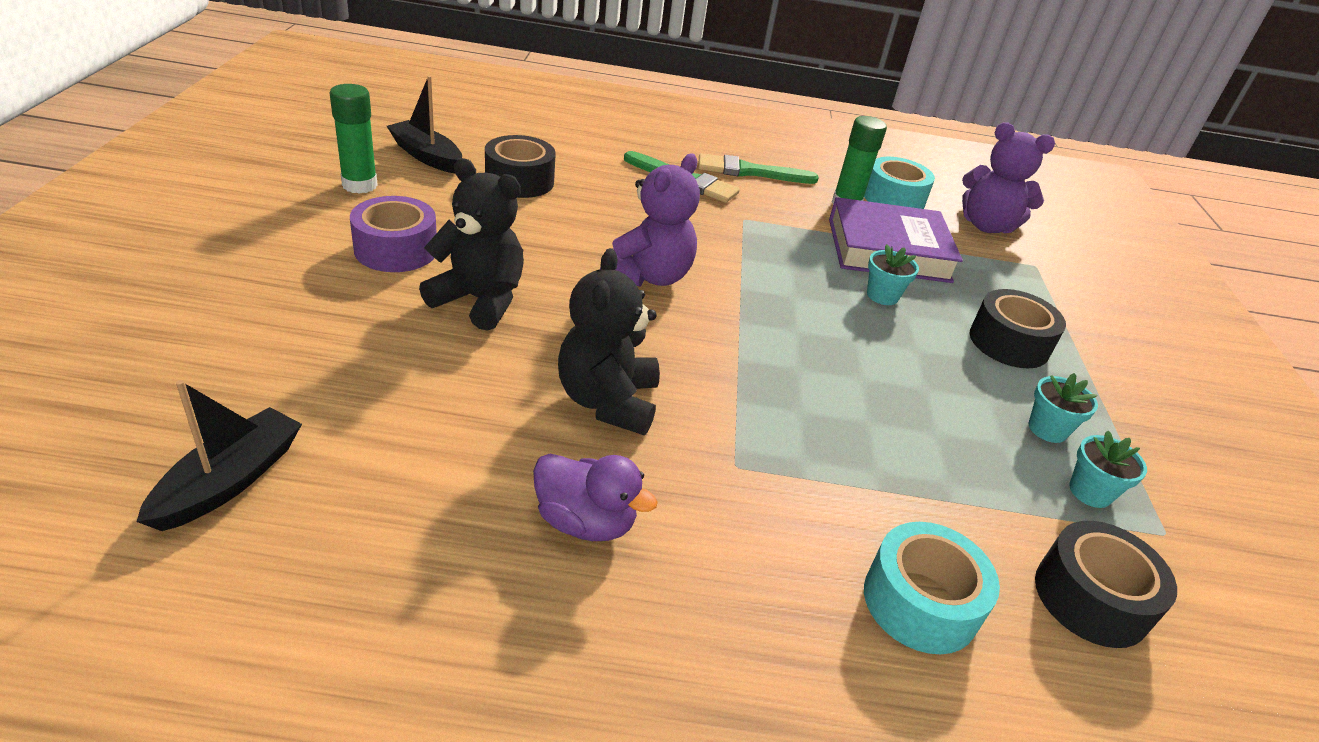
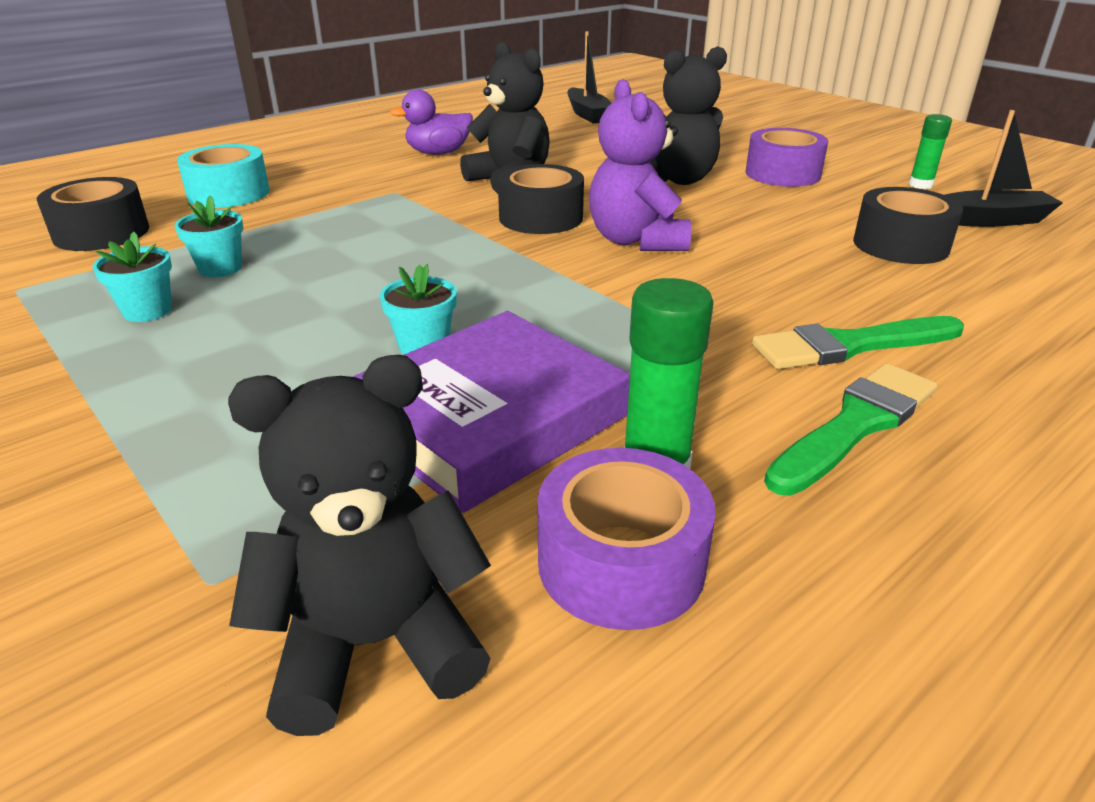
camera: 140 degrees right, 5 degrees down
(359, 185) = (920, 185): green glue stick -> green glue stick, size x0.64
(893, 198) = (621, 563): turquoise tape -> purple tape
(986, 226) = (375, 643): purple teddy bear -> black teddy bear
(1009, 343) = (220, 378): black tape -> black tape (541, 217)
(1090, 492) = (97, 284): turquoise flower pot -> turquoise flower pot (220, 268)

